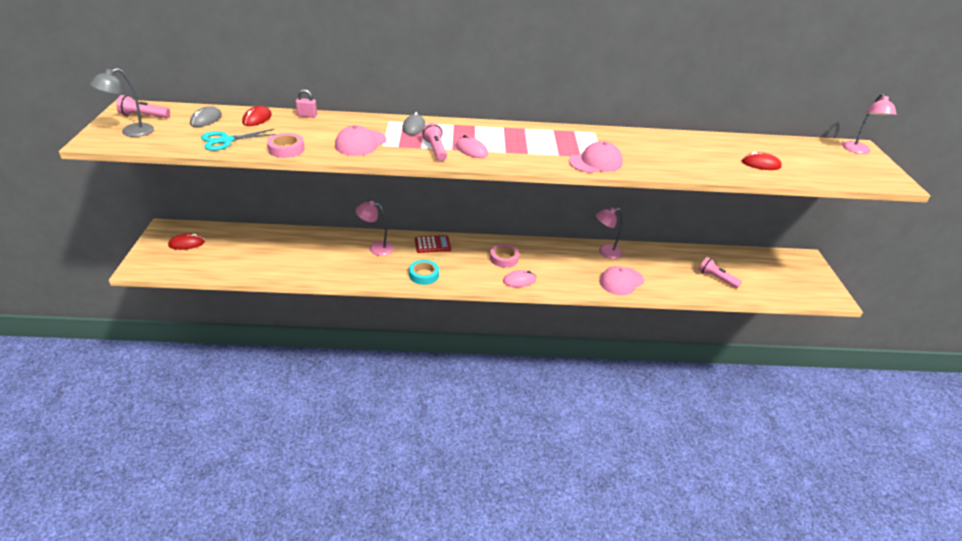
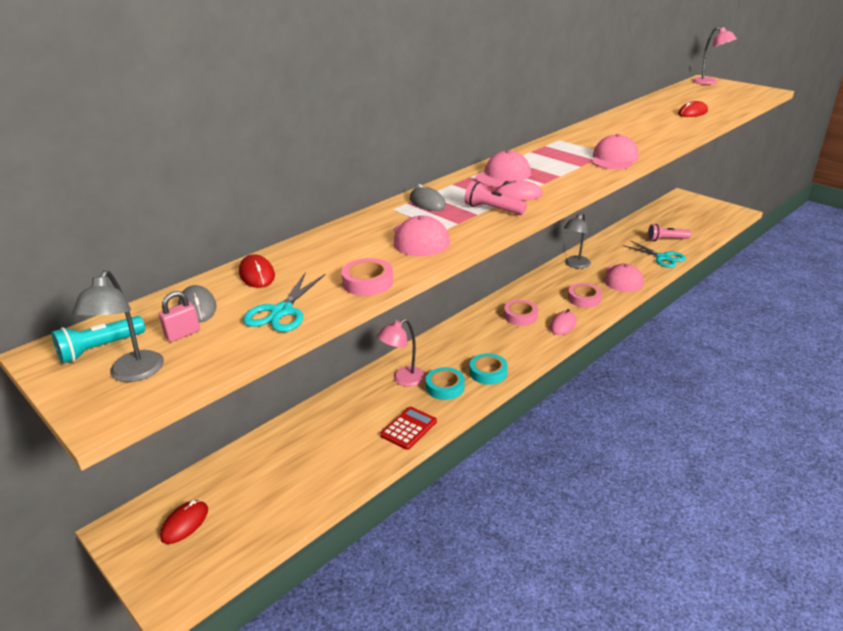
camera: 40 degrees left, 5 degrees down
(144, 116) = (100, 349): pink flashlight -> turquoise flashlight
(307, 115) = (303, 244): pink padlock -> pink padlock (183, 334)
(388, 266) = (445, 387): none -> turquoise tape
(432, 244) = (446, 343): red calculator -> red calculator (409, 428)
(495, 135) = (503, 175): none -> pink cap
(566, 275) = (584, 298): none -> pink tape
(605, 252) = (575, 265): pink lamp -> grey lamp
(684, 287) = (662, 258): none -> turquoise scissors

